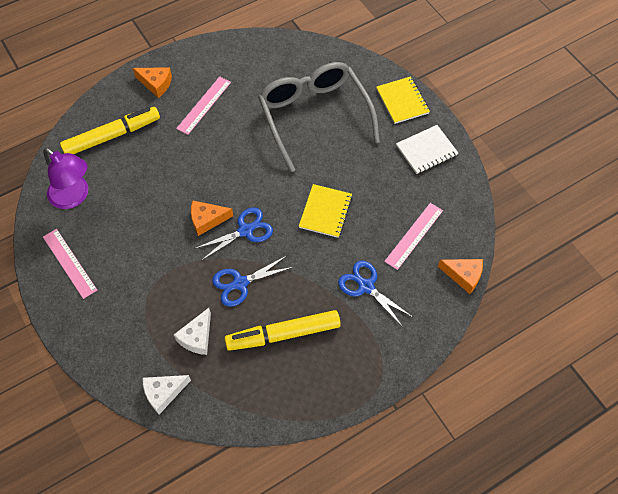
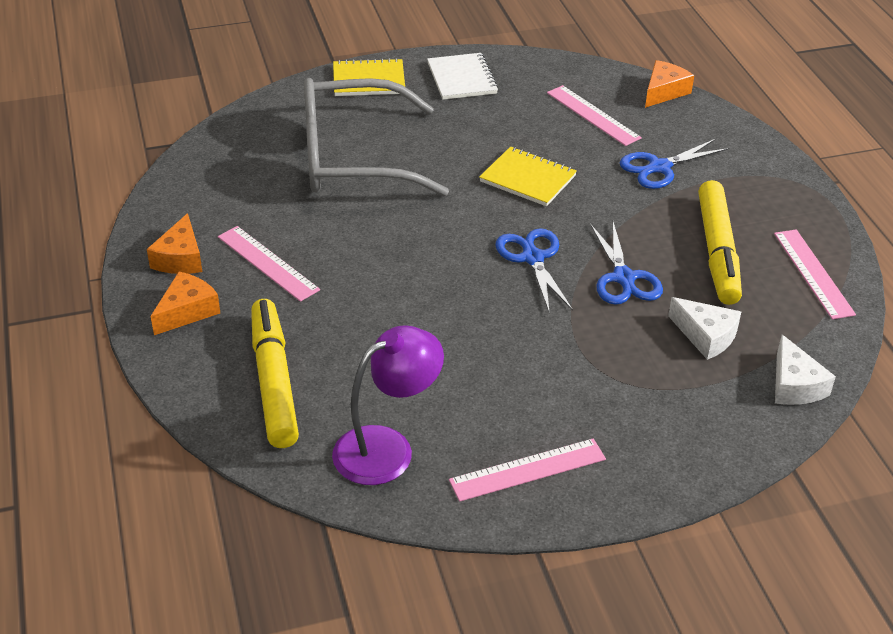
camera: 75 degrees left, 20 degrees down
(207, 220) = (498, 294): orange cheese -> orange cheese (180, 258)
(277, 396) = (813, 273): none -> pink ruler

